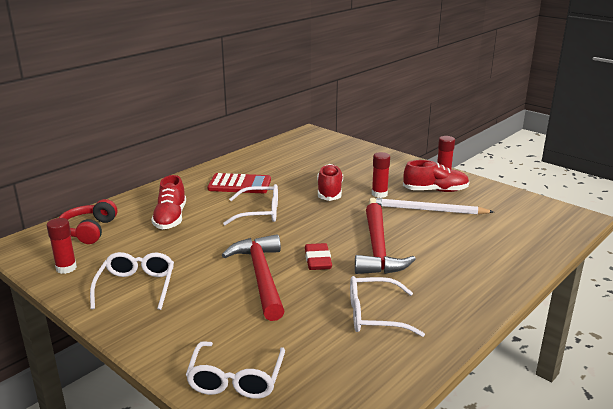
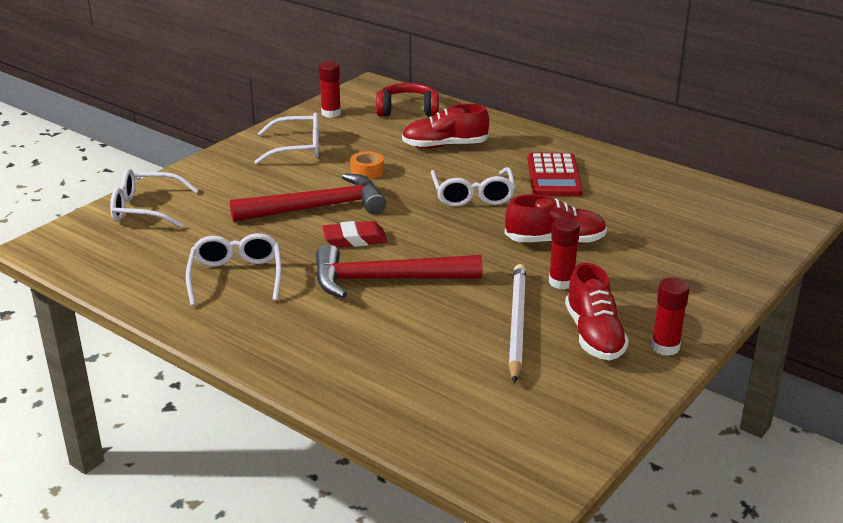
camera: 85 degrees right, 5 degrees up
(202, 252) = (367, 171): none -> orange tape

